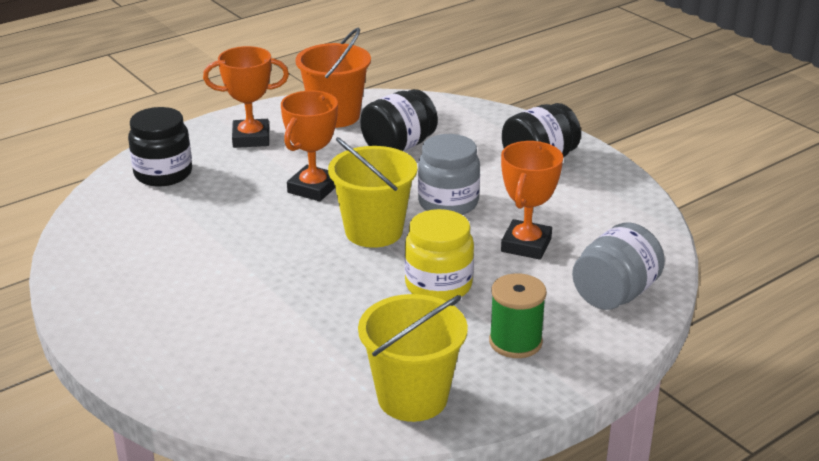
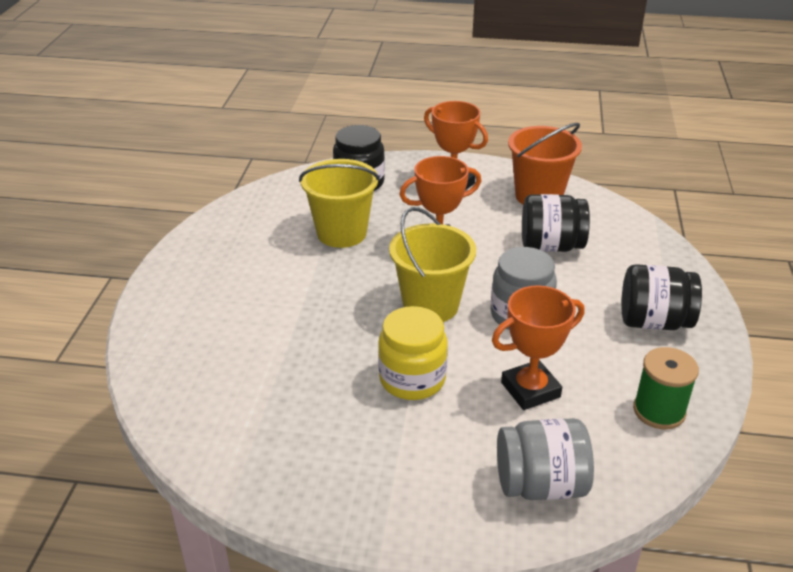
camera: 45 degrees right, 5 degrees up
(412, 398) = (263, 456): yellow bucket -> yellow bucket (341, 233)
(515, 342) = (398, 467): green spool -> green spool (659, 411)

